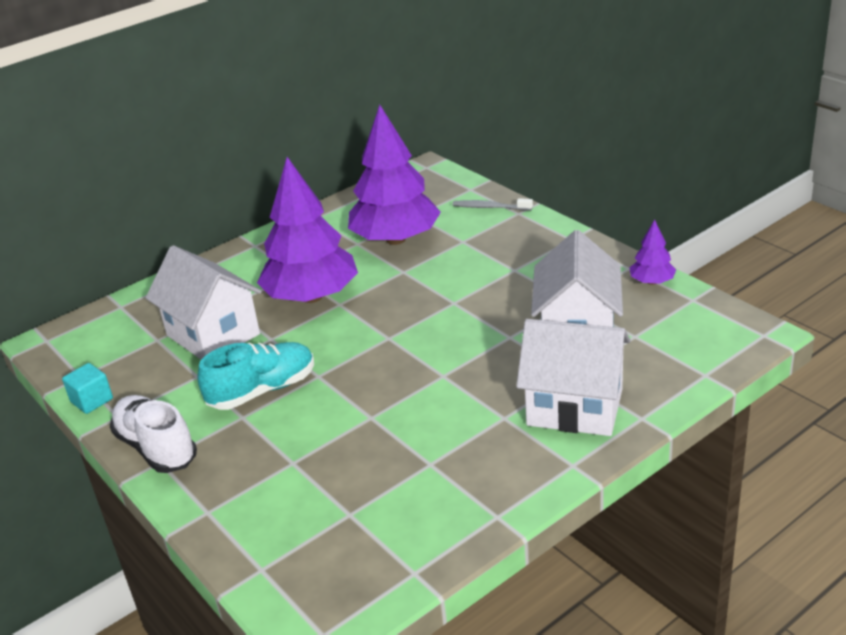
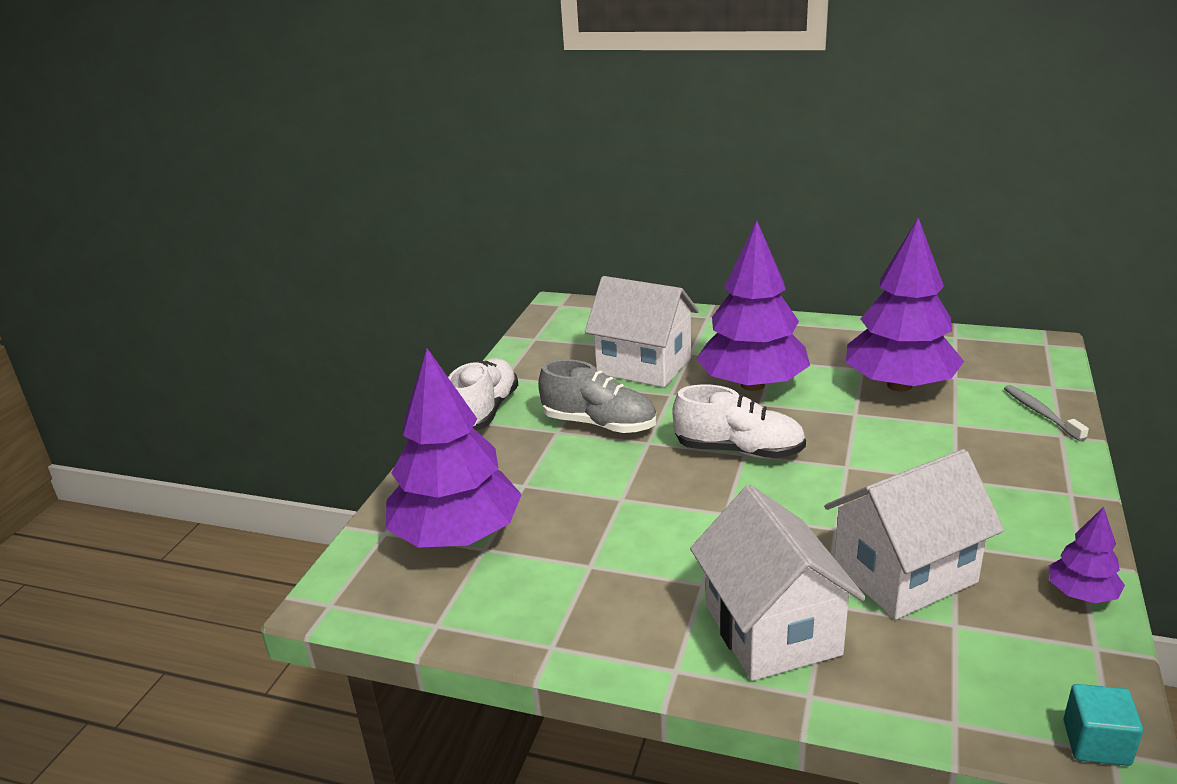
camera: 55 degrees right, 5 degrees down
(92, 400) = (512, 357): turquoise cube -> turquoise cube (1096, 743)
(213, 335) = (644, 366): white house -> white house turned 75 degrees counterclockwise
(262, 390) = (599, 424): turquoise shoe -> grey shoe
(316, 524) = (457, 536): none -> purple tree
(382, 338) = (739, 451): none -> white shoe

